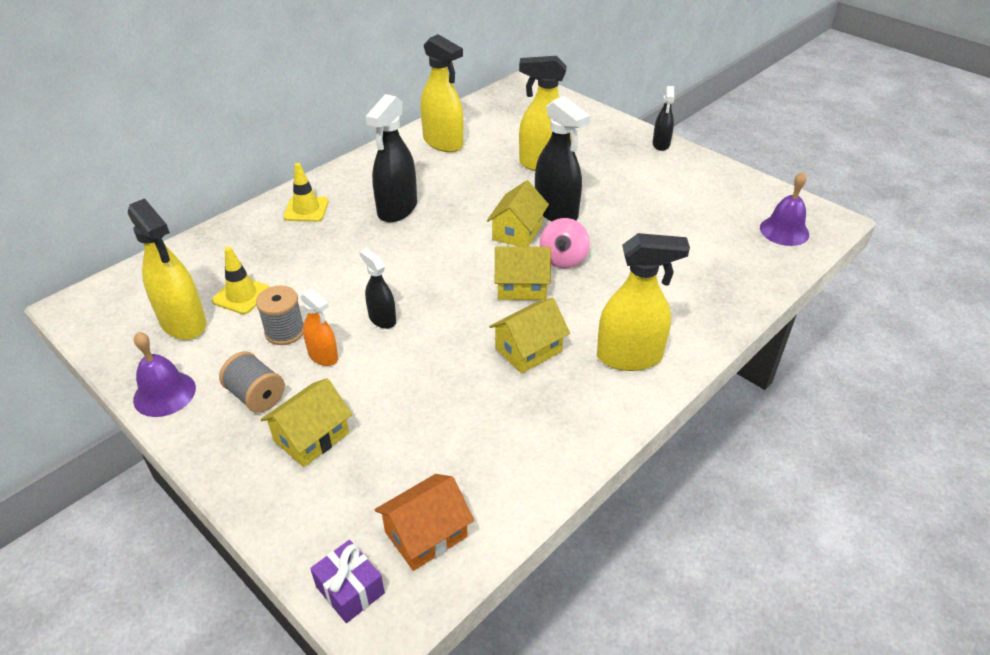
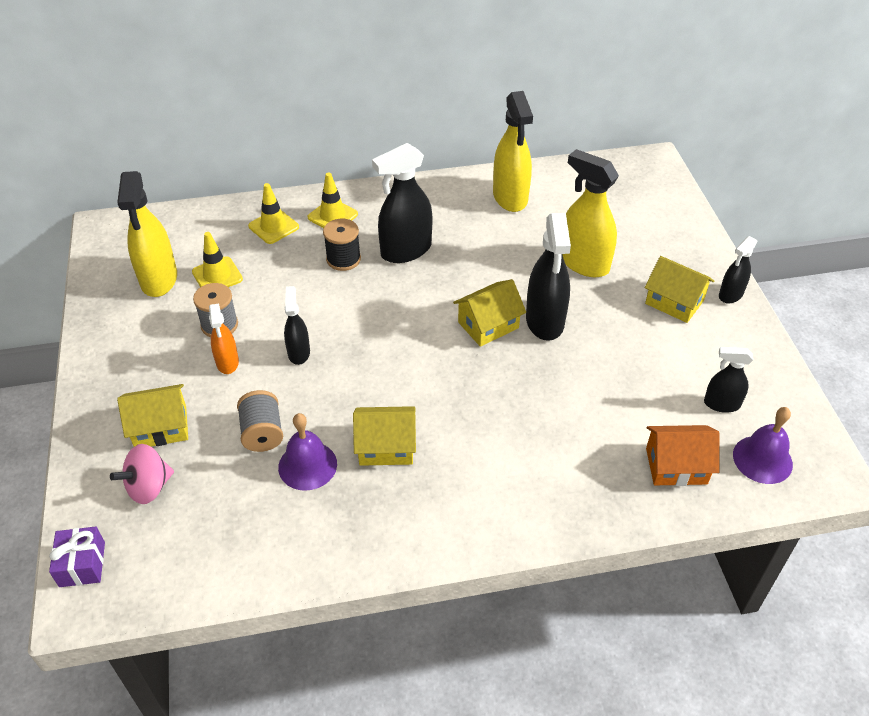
camera: 35 degrees right, 5 degrees up
(164, 393) = (99, 334): purple bell -> purple bell (307, 465)
(256, 396) = (154, 370): grey spool -> grey spool (262, 433)
(258, 238) = (273, 227): none -> yellow traffic cone
(349, 236) = (343, 259): none -> black spool
(426, 534) = (165, 556): orange house -> orange house (676, 466)
(521, 286) = (438, 382): yellow house -> yellow house (674, 302)
(563, 259) = (503, 374): pink spinning top -> pink spinning top (149, 487)
(629, 357) = (465, 504): yellow spray bottle -> none
(725, 210) = (721, 404): none -> black spray bottle

